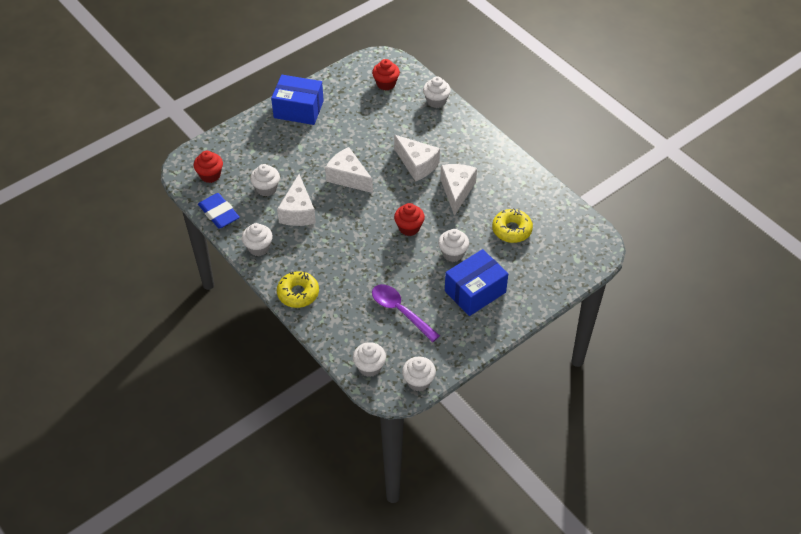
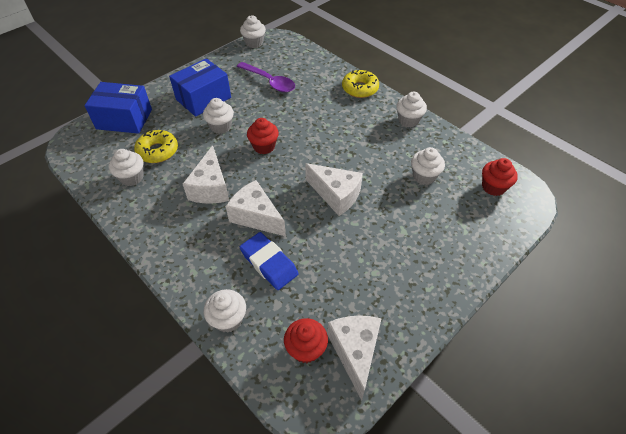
camera: 175 degrees right, 0 degrees up
(219, 213) = (462, 148): blue eraser -> blue eraser (269, 263)
(298, 109) = (424, 288): blue box -> blue box (124, 119)
(298, 212) = (381, 154): white cheese -> white cheese (355, 352)
(369, 367) = (291, 48): white cupcake -> white cupcake (132, 177)

